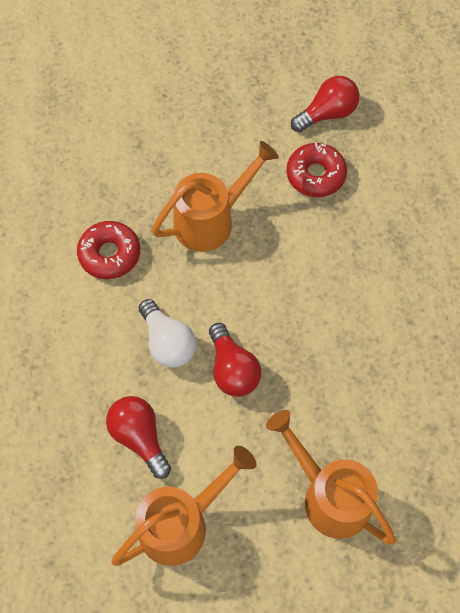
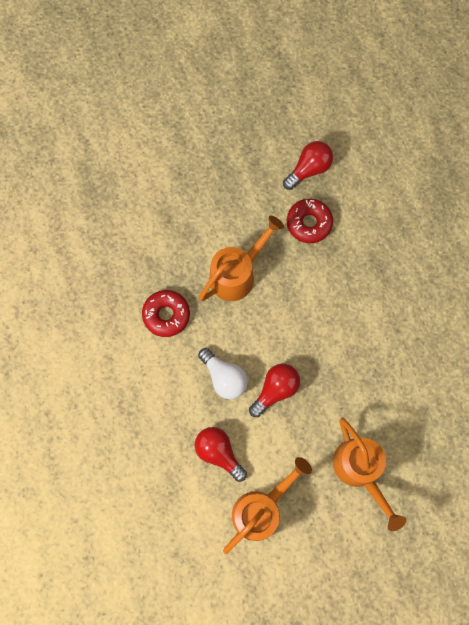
camera: 10 degrees left, 10 degrees up
(232, 369) = (275, 390): red light bulb -> red light bulb turned 105 degrees counterclockwise
(329, 495) = (360, 470): orange watering can -> orange watering can turned 150 degrees counterclockwise

